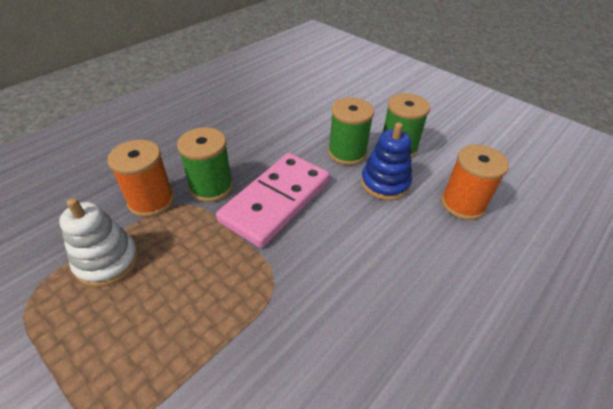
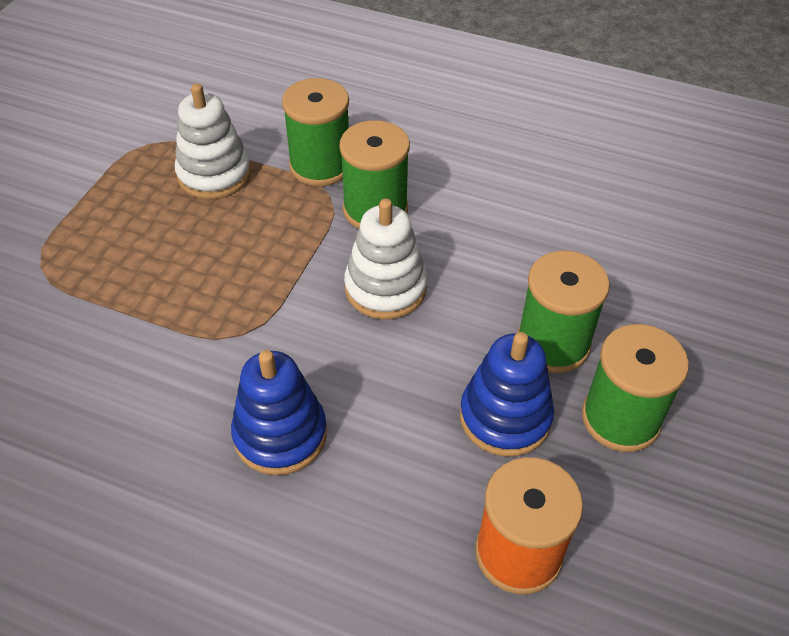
camera: 70 degrees right, 5 degrees up
(151, 201) = (320, 166): orange spool -> green spool
(276, 201) = (385, 288): pink domino -> white stacking toy
(364, 281) = (280, 434): none -> blue stacking toy

